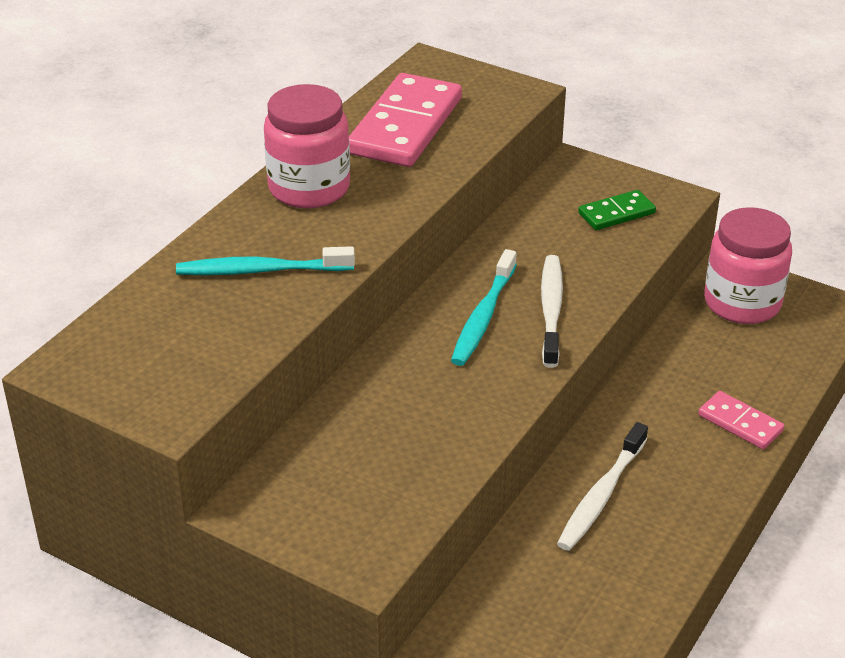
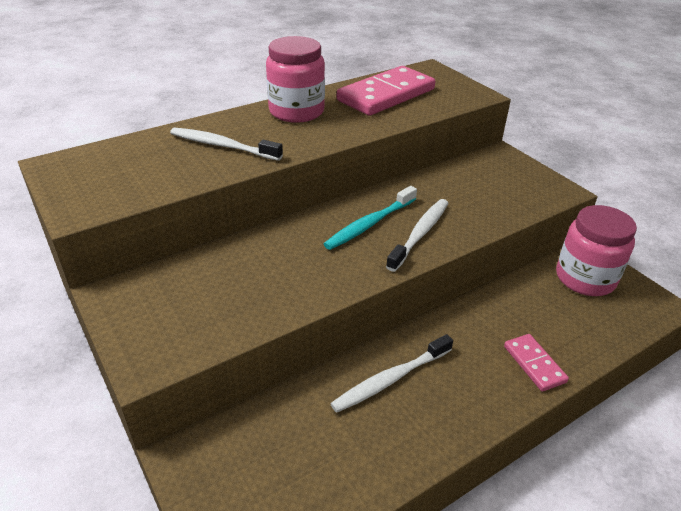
camera: 25 degrees right, 0 degrees up
(261, 270) = (223, 146): turquoise toothbrush -> white toothbrush
(616, 213) = (510, 188): green domino -> none

